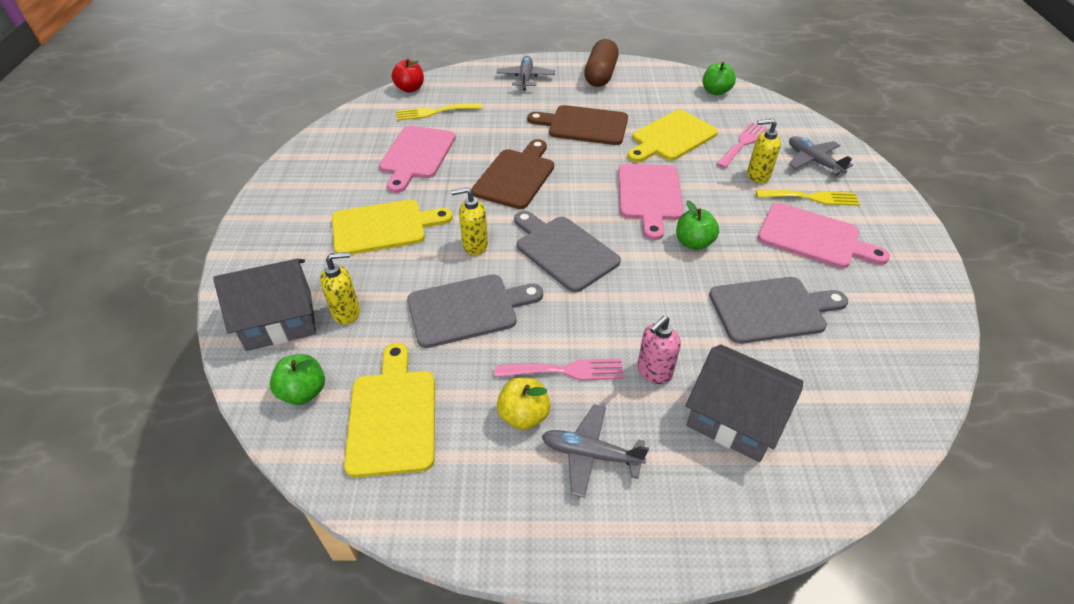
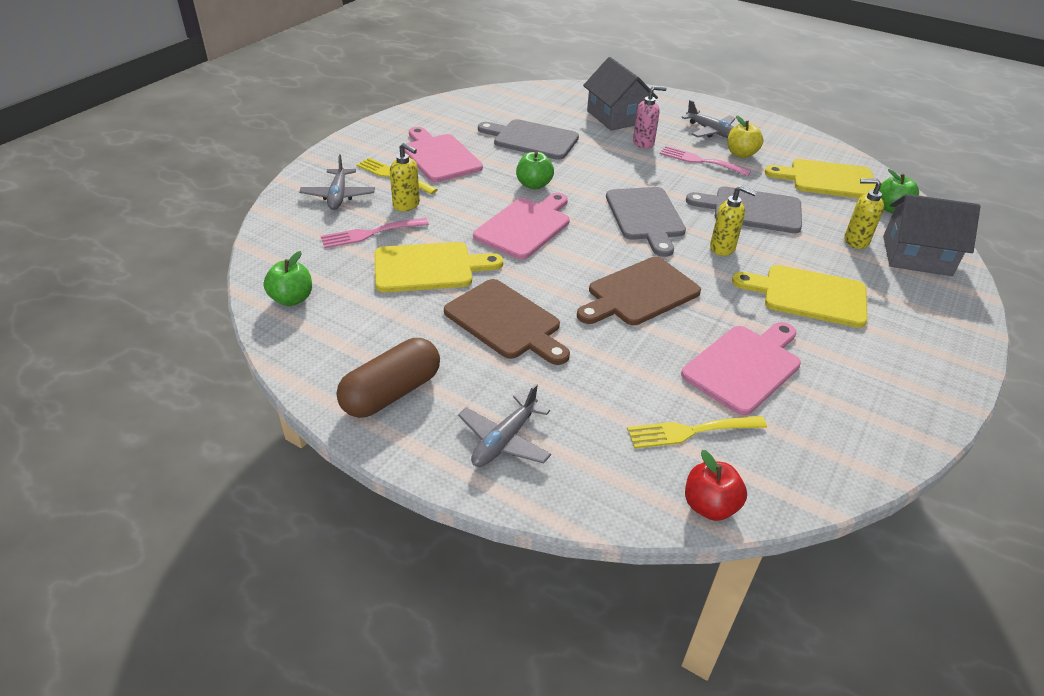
camera: 150 degrees left, 5 degrees down
(393, 415) = (827, 179): yellow cutting board -> yellow cutting board turned 75 degrees clockwise
(434, 112) = (690, 431): yellow fork -> yellow fork turned 150 degrees clockwise

